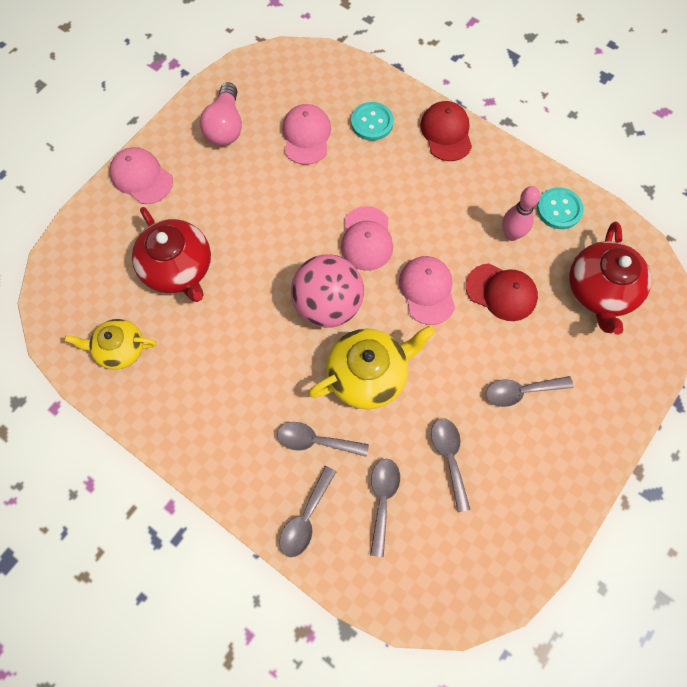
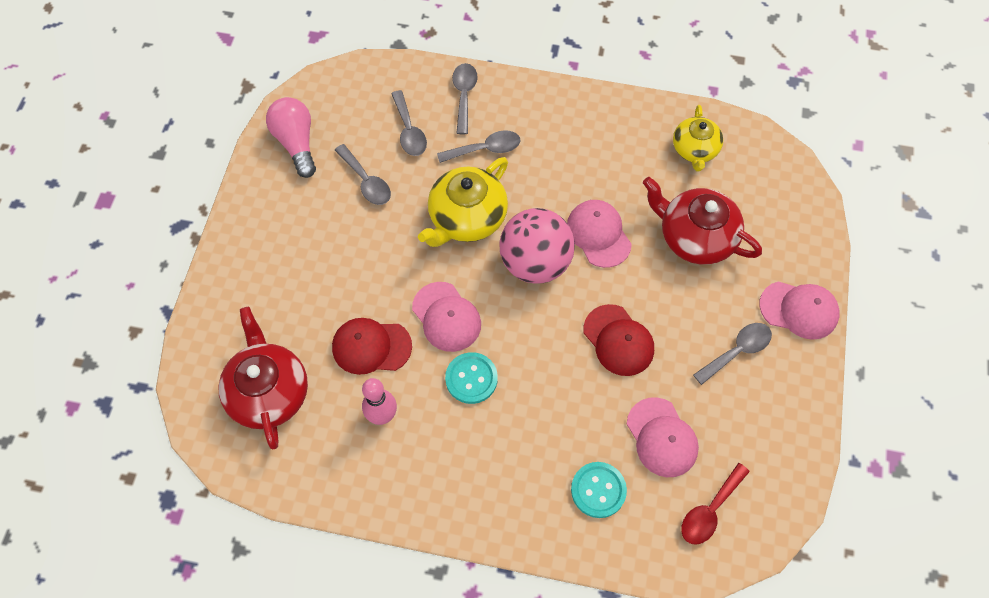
camera: 155 degrees right, 5 degrees down
(120, 349) = (695, 149): yellow teapot -> yellow teapot turned 120 degrees clockwise
(225, 126) = (756, 408): pink light bulb -> pink light bulb (296, 143)
(302, 82) = (709, 510): none -> red spoon
(366, 239) = (532, 344): pink cap -> pink cap (598, 234)
(446, 133) = (505, 516): red cap -> red cap (618, 340)
(520, 391) = (321, 260): grey spoon -> grey spoon (737, 351)
(559, 209) = (339, 470): turquoise button -> turquoise button (471, 378)

